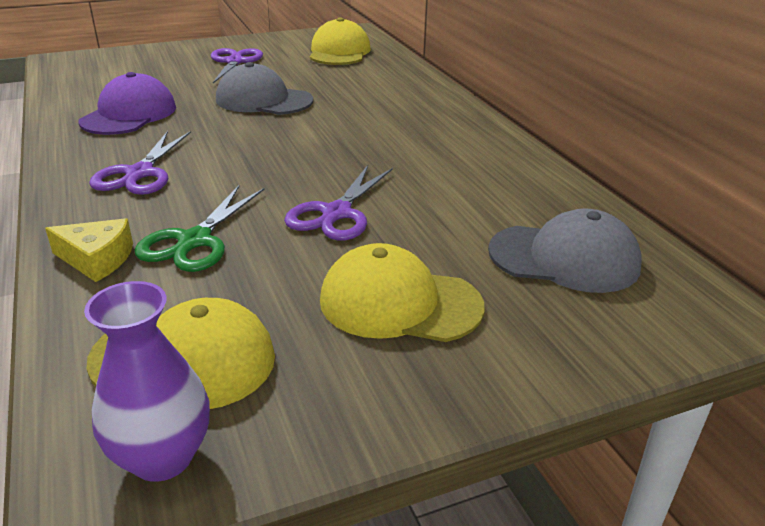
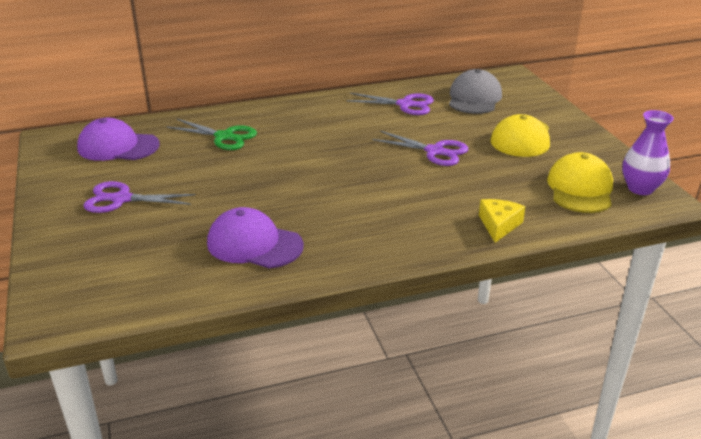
camera: 85 degrees left, 0 degrees up
(140, 173) = (379, 224): purple scissors -> purple scissors (405, 104)
(195, 241) = (472, 194): green scissors -> green scissors (224, 137)
(263, 100) = (237, 180): grey cap -> none
(339, 52) = (118, 146): yellow cap -> purple cap

